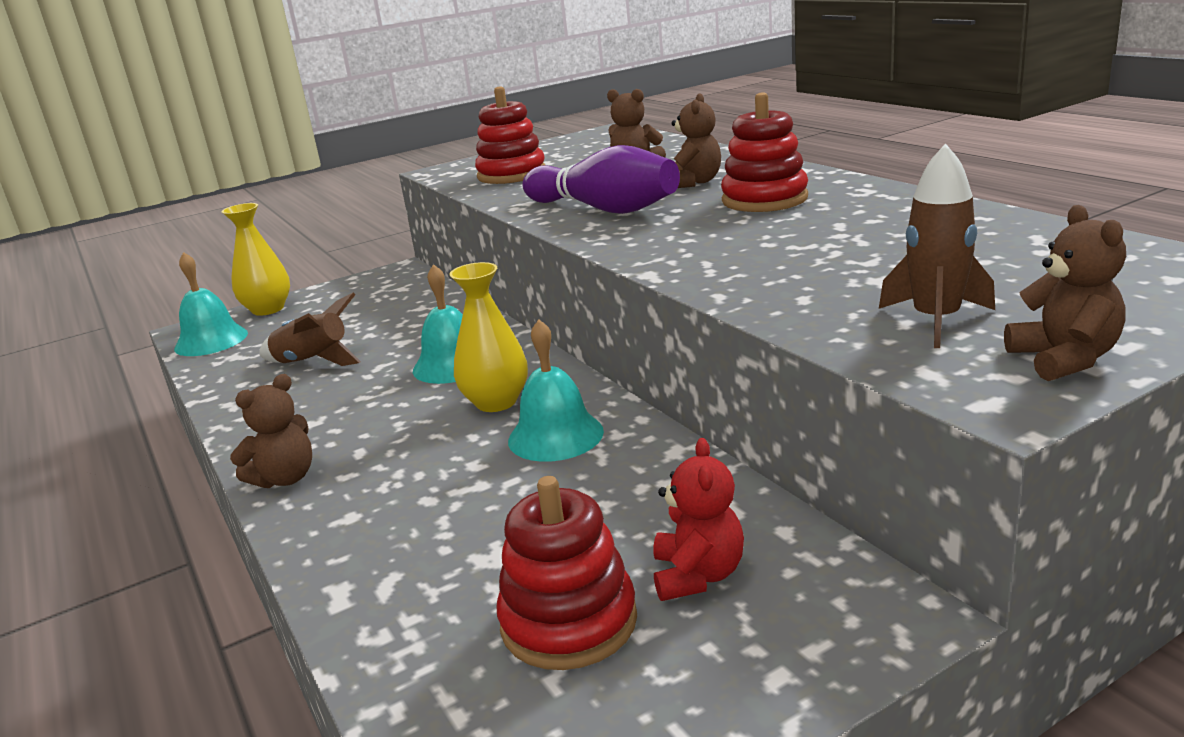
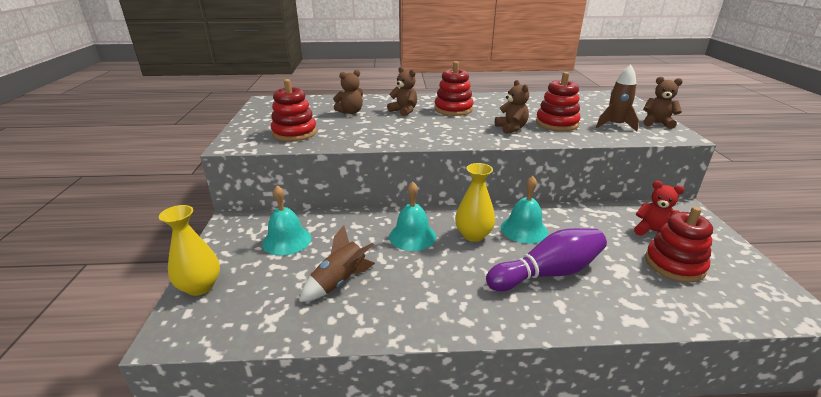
camera: 65 degrees left, 5 degrees up
(211, 340) = (218, 325): turquoise bell -> turquoise bell (287, 240)
(285, 478) = (499, 320): brown teddy bear -> brown teddy bear (511, 128)
(604, 209) = (408, 131): purple bowling pin -> purple bowling pin (547, 273)
(834, 274) = (556, 123): none -> red stacking toy

